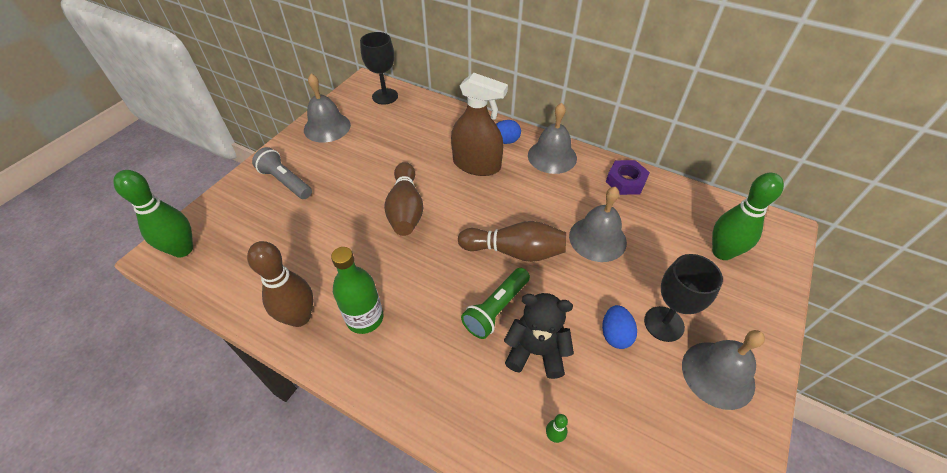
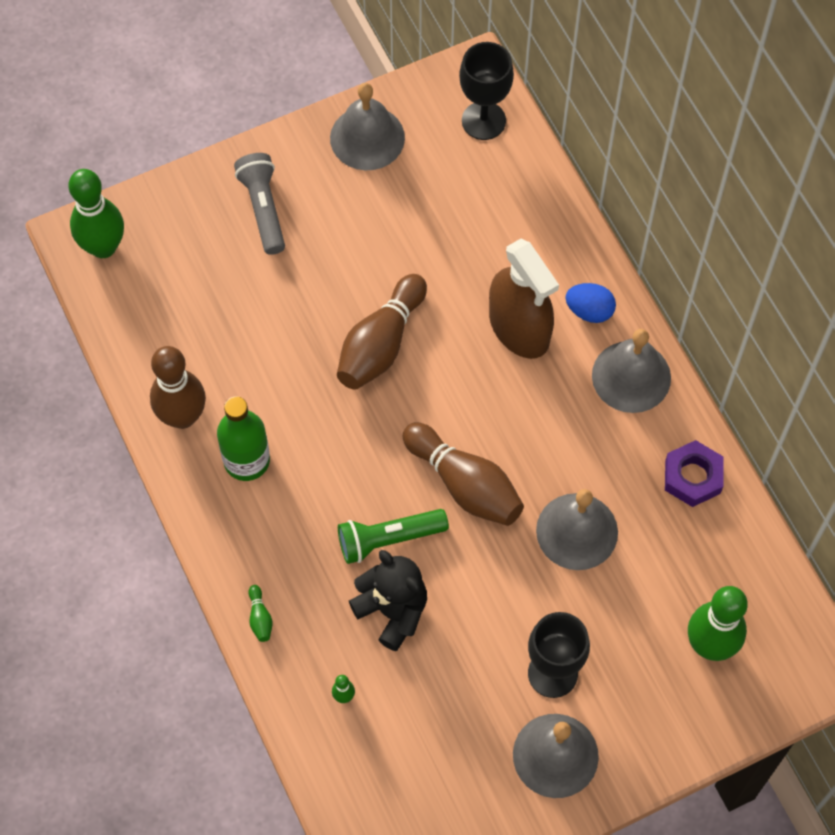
camera: 35 degrees right, 15 degrees up
(449, 420) = (260, 618): none -> green bowling pin
(615, 334) = (489, 649): blue egg -> none

